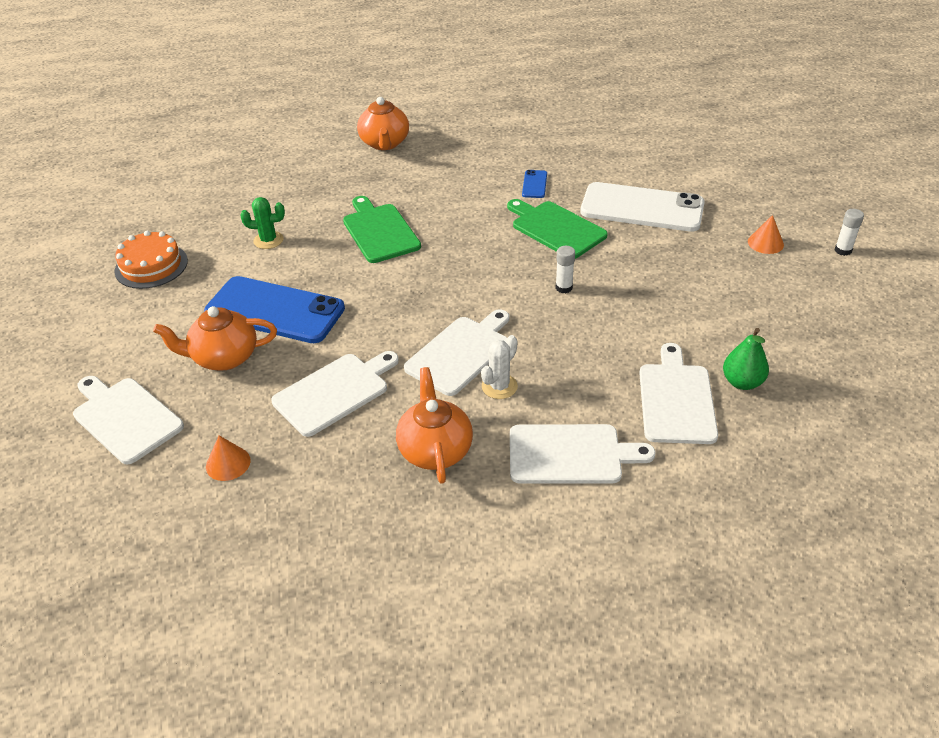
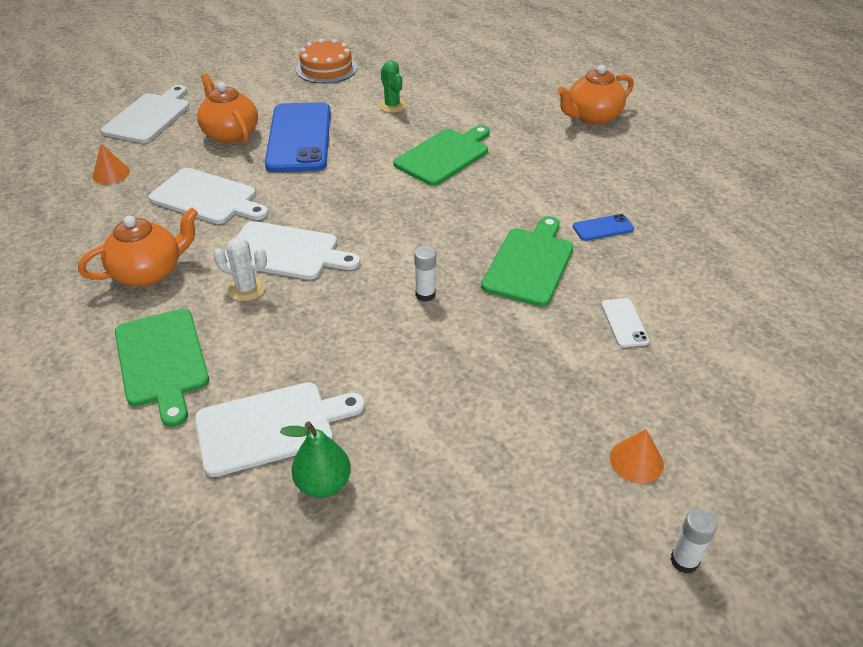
camera: 65 degrees right, 0 degrees up
(570, 454) = (162, 360): white cutting board -> green cutting board
(642, 208) = (624, 323): white phone -> white phone, size x0.41

